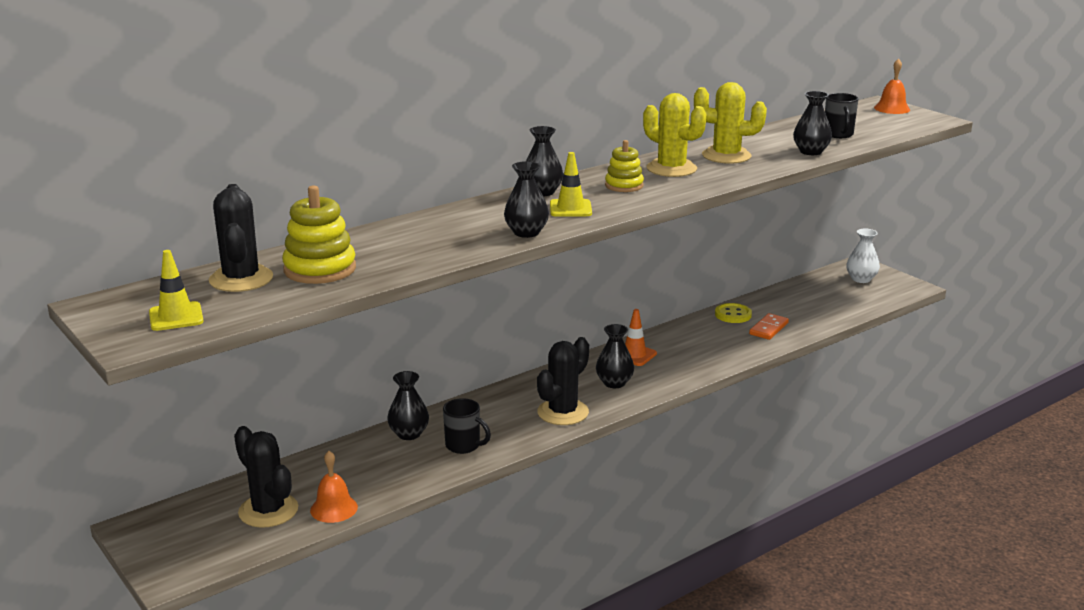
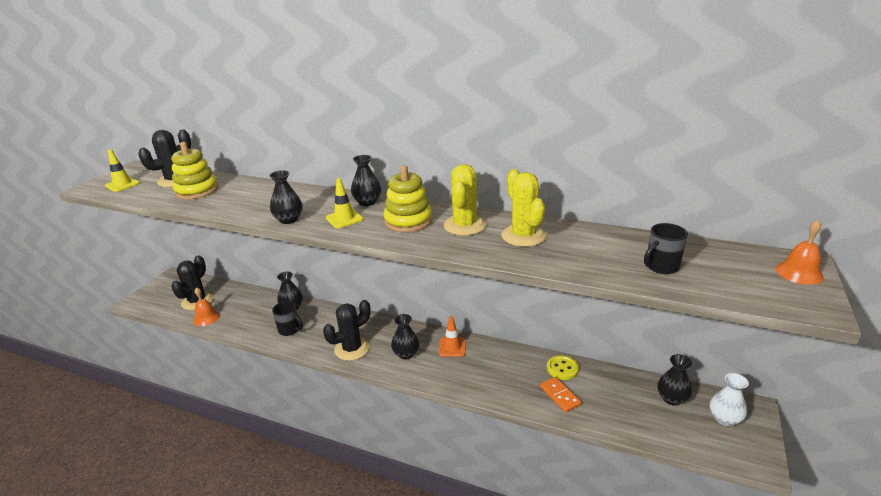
camera: 60 degrees right, 5 degrees up
(464, 446) = (290, 330): black mug -> black mug turned 60 degrees counterclockwise
(563, 412) = (352, 349): black cactus -> black cactus turned 45 degrees counterclockwise
(624, 185) = (408, 221): yellow stacking toy -> yellow stacking toy, size x1.58
(768, 328) = (560, 395): orange domino -> orange domino turned 60 degrees clockwise
(810, 152) = (589, 267): black vase -> black vase (672, 398)

